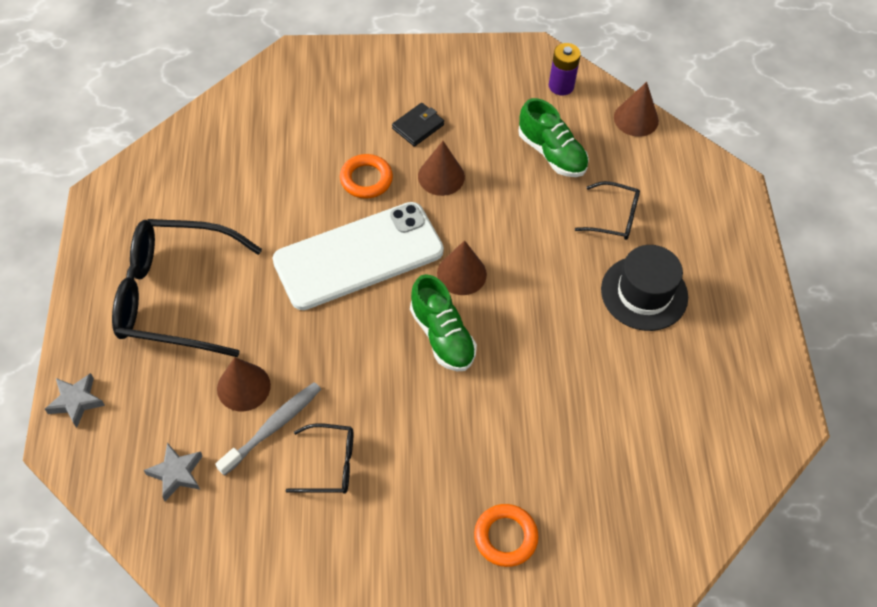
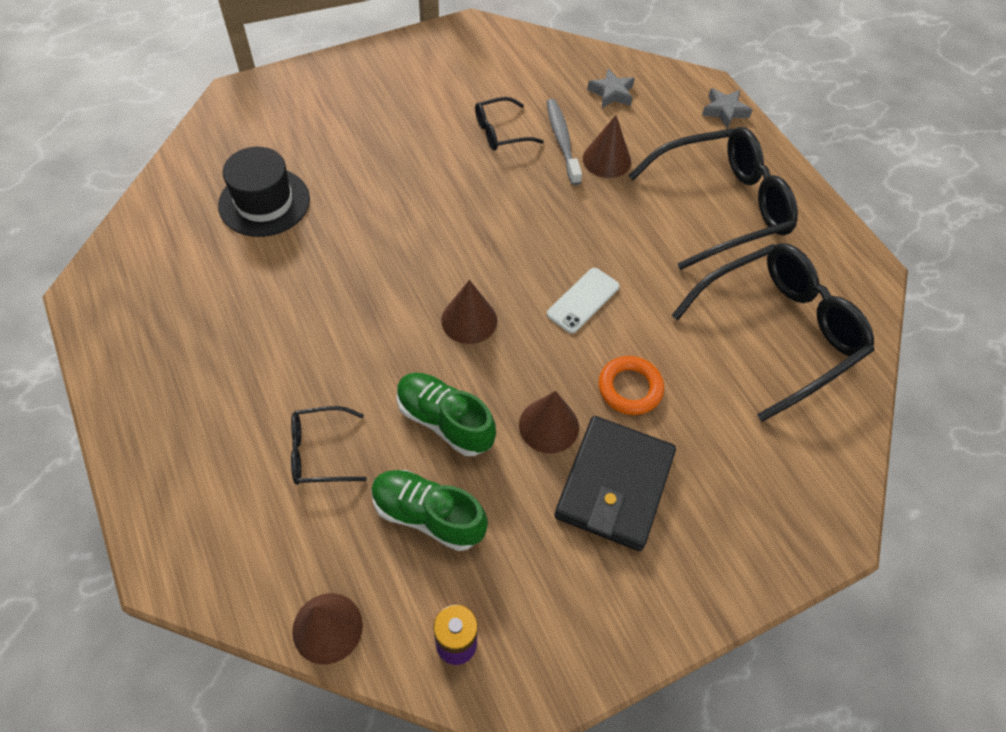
camera: 155 degrees right, 0 degrees up
(223, 176) = (778, 332): none -> black glasses
(273, 427) = (562, 141): grey toothbrush -> grey toothbrush turned 150 degrees clockwise
(358, 256) = (583, 300): white phone -> white phone, size x0.44
(418, 126) = (614, 485): black wallet -> black wallet, size x1.97
(442, 336) = (459, 254): green shoe -> green shoe (445, 421)
(505, 537) = (336, 129): orange ring -> none
(644, 293) = (262, 369): black hat -> black hat (264, 202)

